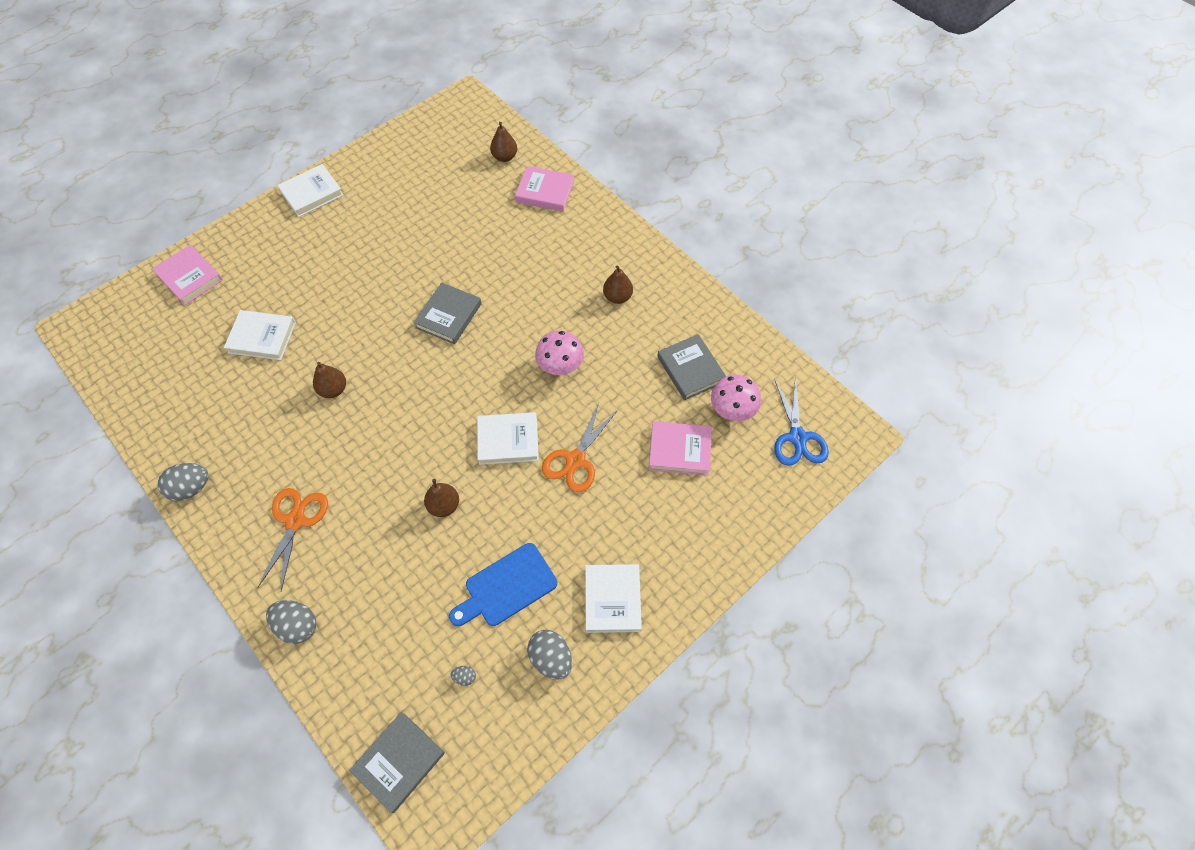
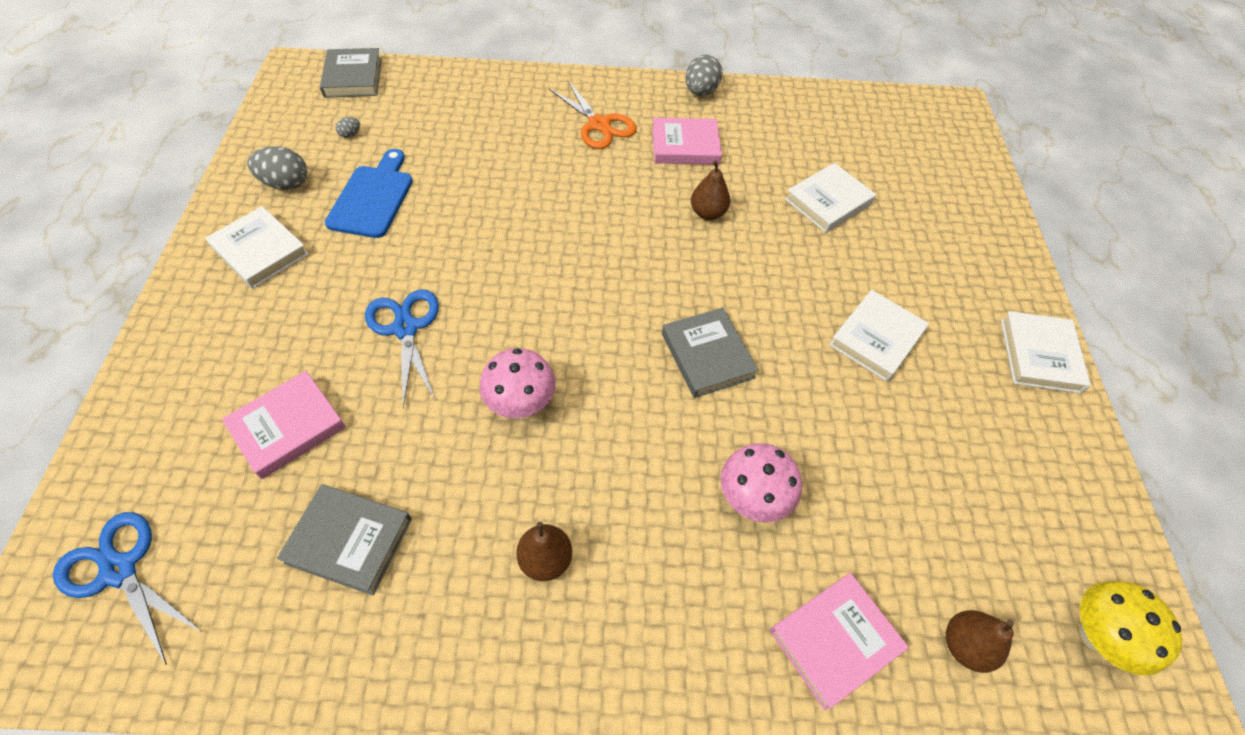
camera: 130 degrees right, 5 degrees down
(190, 277) = (964, 194): pink book -> pink book (685, 146)
(297, 625) = (512, 85): grey egg -> none
(444, 505) = (494, 209): brown pear -> none
(459, 125) = (1096, 635): none -> yellow mushroom
(508, 440) = (496, 294): white book -> white book (876, 338)
(575, 460) = (405, 328): orange scissors -> blue scissors
(731, 411) = (246, 529): pink mushroom -> pink mushroom (752, 498)

